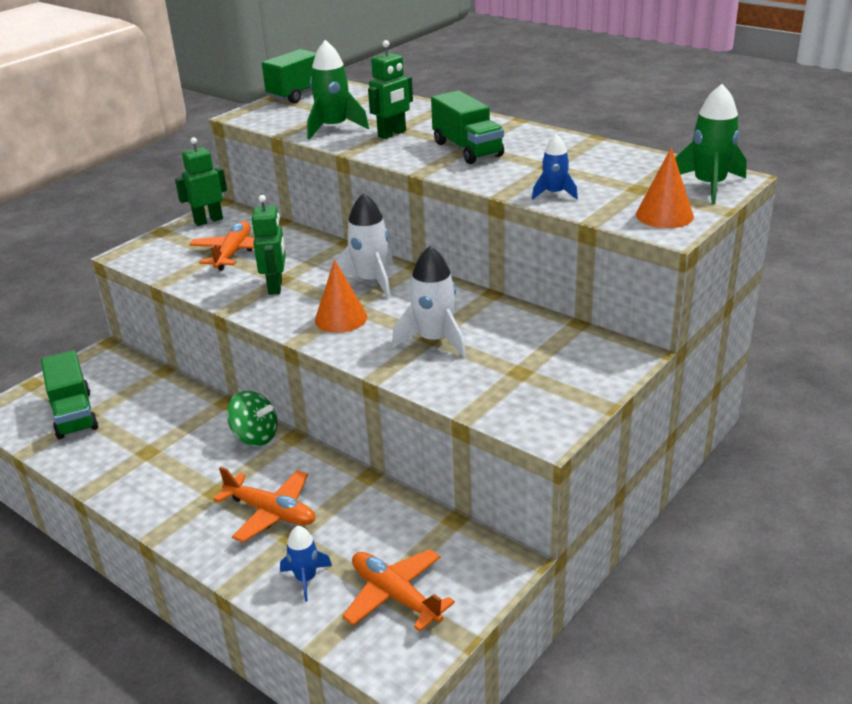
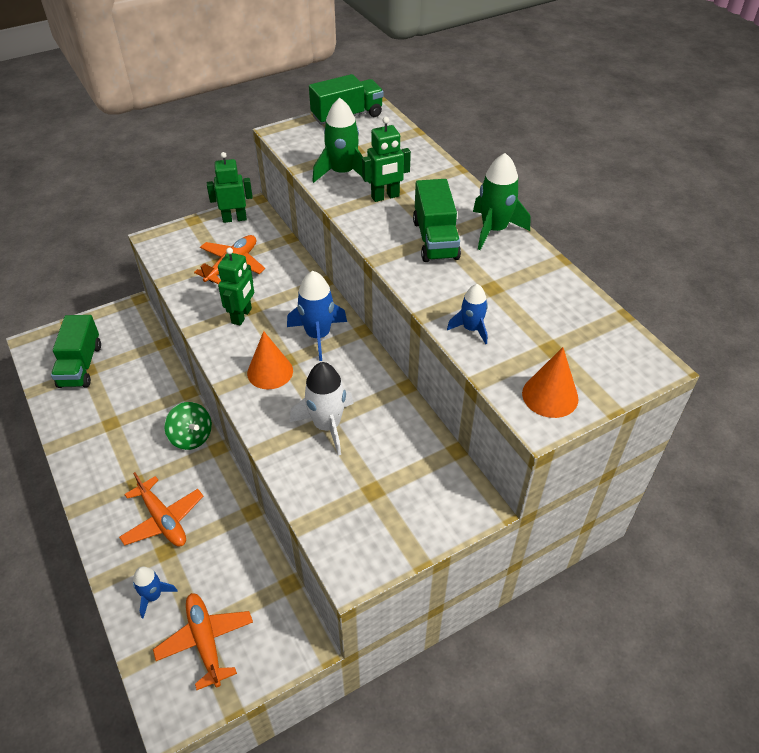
camera: 20 degrees right, 15 degrees up
(371, 281) = (318, 335): white rocket -> blue rocket
(709, 186) = (621, 367): green rocket -> green rocket (494, 230)

